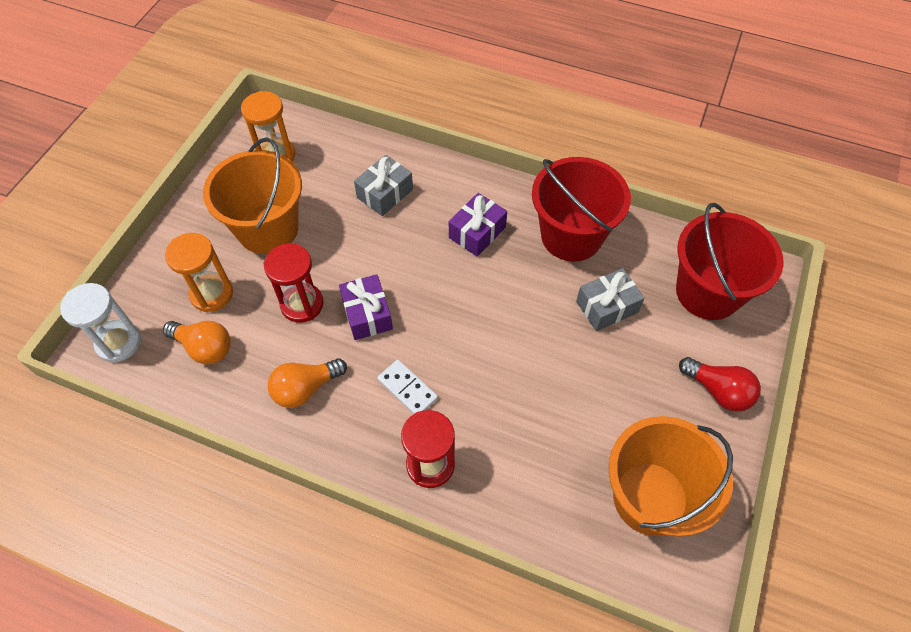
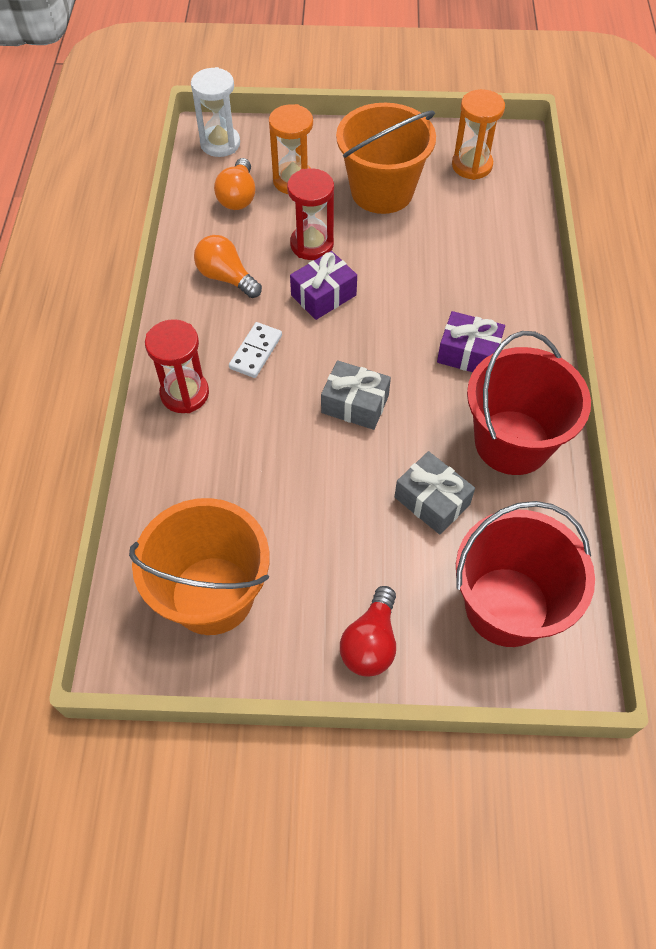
camera: 70 degrees right, 0 degrees up
(385, 193) = (474, 262): grey gift -> grey gift (355, 404)

